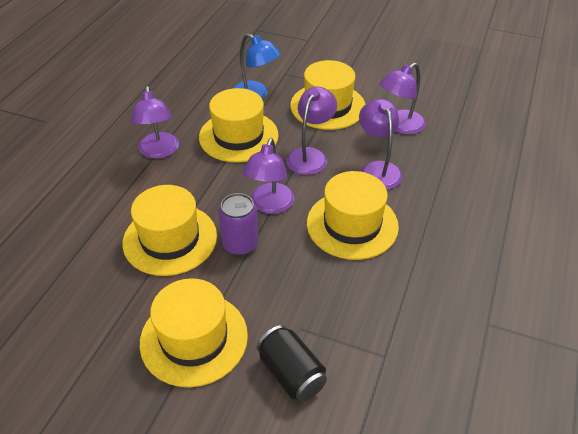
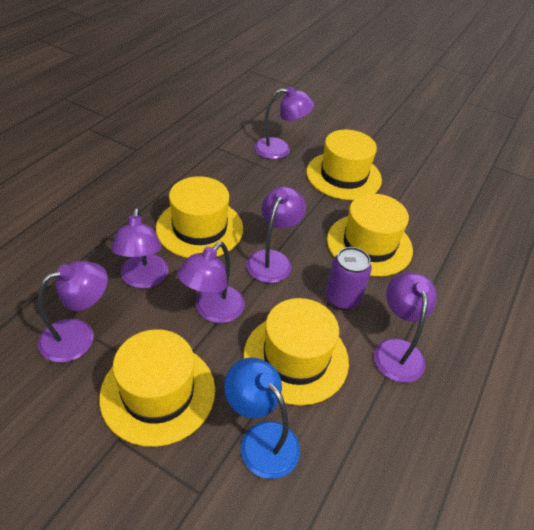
camera: 175 degrees left, 0 degrees up
(240, 244) = (305, 229): purple can -> purple can (342, 298)
(291, 373) = (280, 149): black can -> purple lamp

